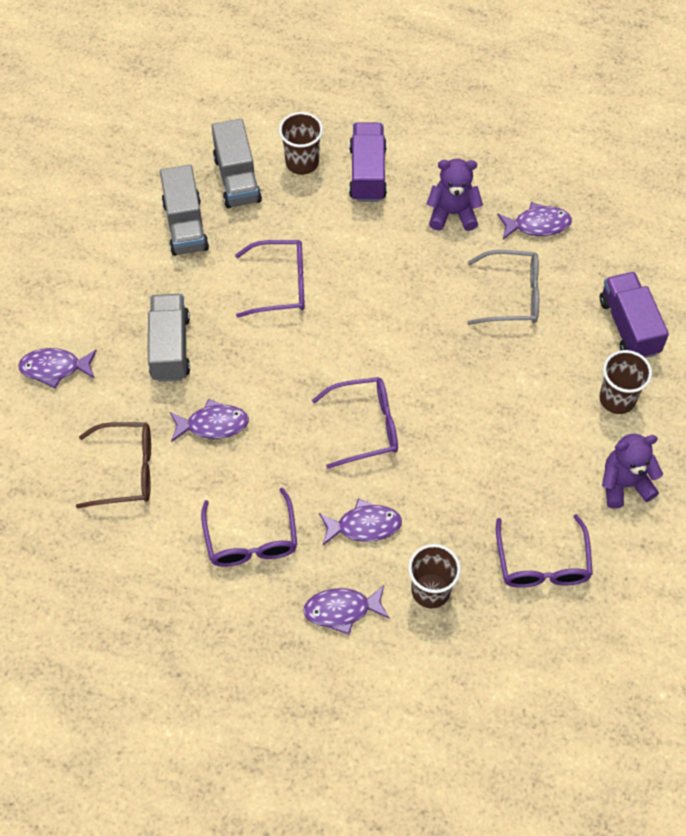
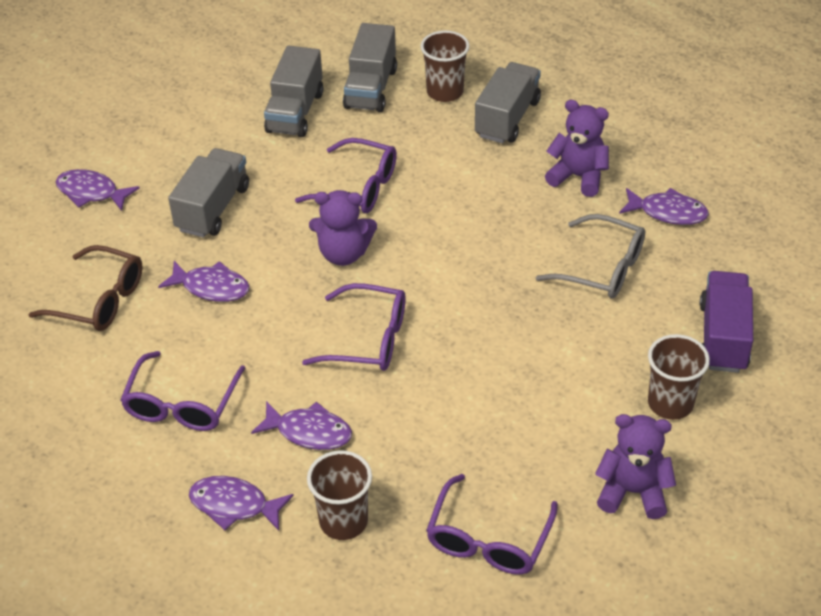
camera: 25 degrees right, 15 degrees down
(303, 353) = (343, 254): none -> purple teddy bear
(367, 173) = (507, 118): purple truck -> grey truck

